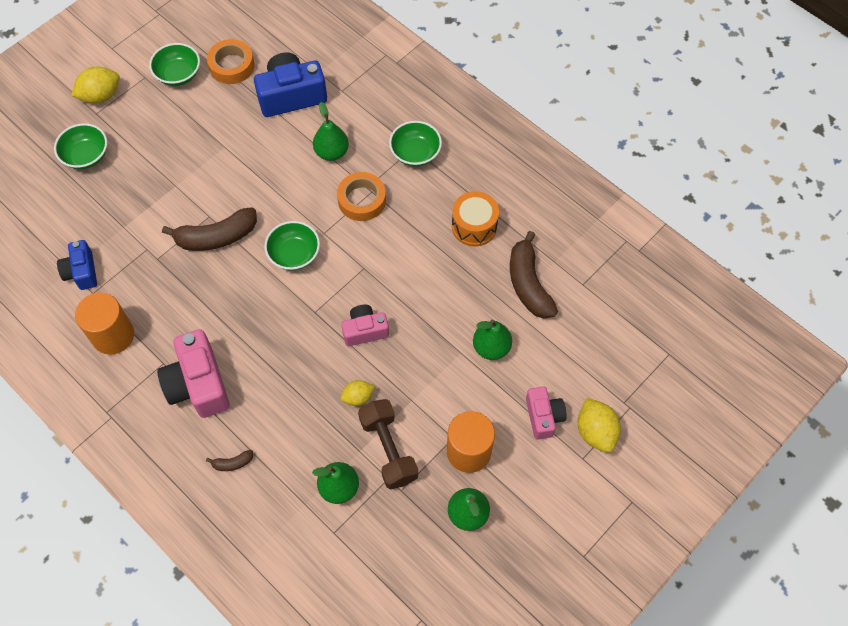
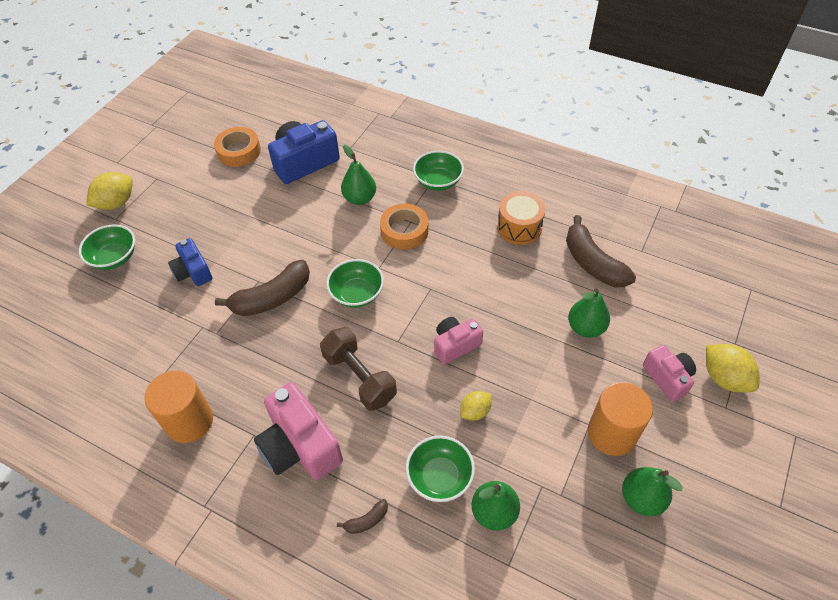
camera: 15 degrees left, 10 degrees down
(82, 272) = (137, 366): blue camera -> blue camera (193, 271)
(178, 74) = (189, 169): green bowl -> green bowl (440, 477)
(388, 449) = (529, 455): brown dumbbell -> brown dumbbell (359, 377)

